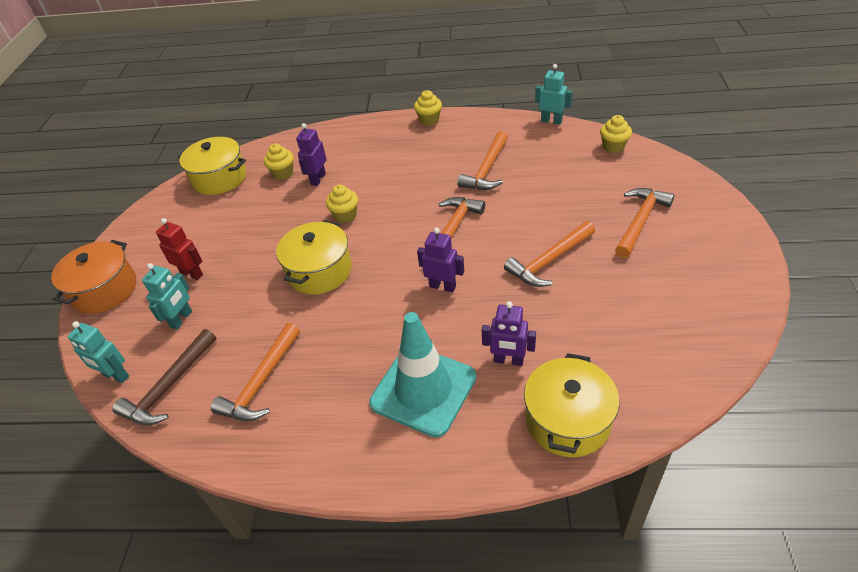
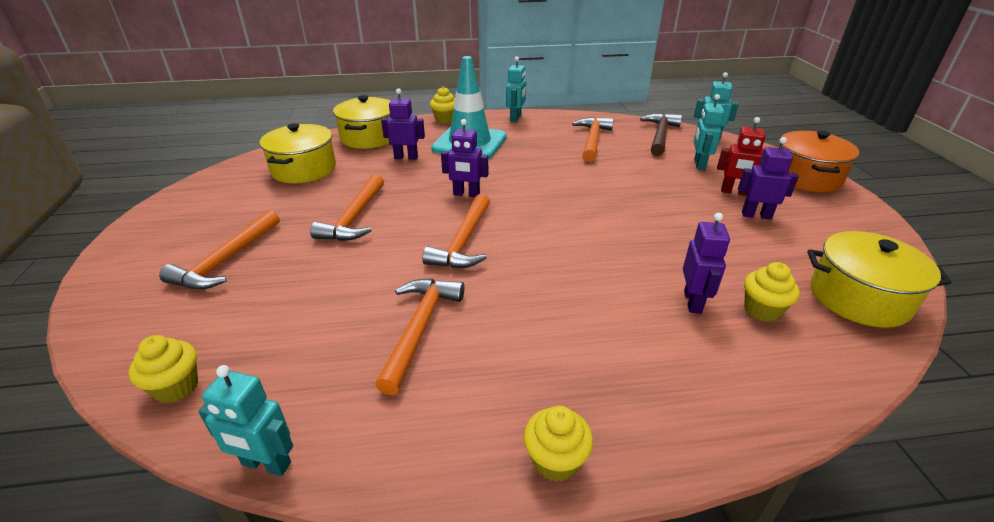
camera: 165 degrees right, 10 degrees down
(204, 245) = (756, 215): none -> purple robot
(319, 271) = (599, 199): yellow pot -> yellow pot (304, 169)
(337, 465) = (515, 118): none -> turquoise robot
(345, 215) = (610, 252): yellow cupcake -> yellow cupcake (445, 120)
(549, 261) = (354, 218): orange hammer -> orange hammer turned 150 degrees clockwise

